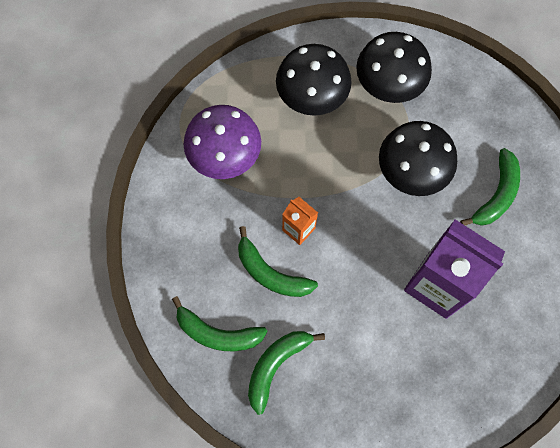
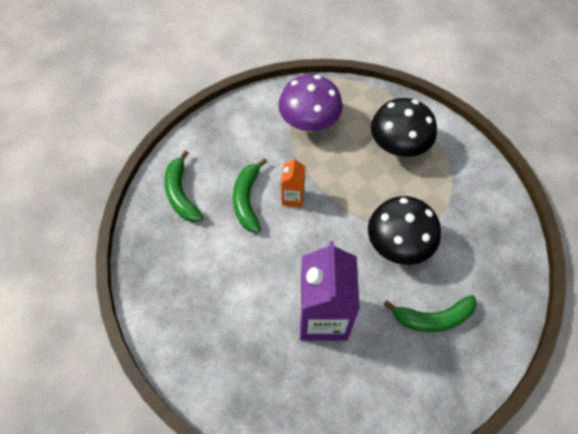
camera: 55 degrees right, 10 degrees down
(276, 366) = (182, 244): green banana -> none
(388, 85) = (452, 188): black mushroom -> none

